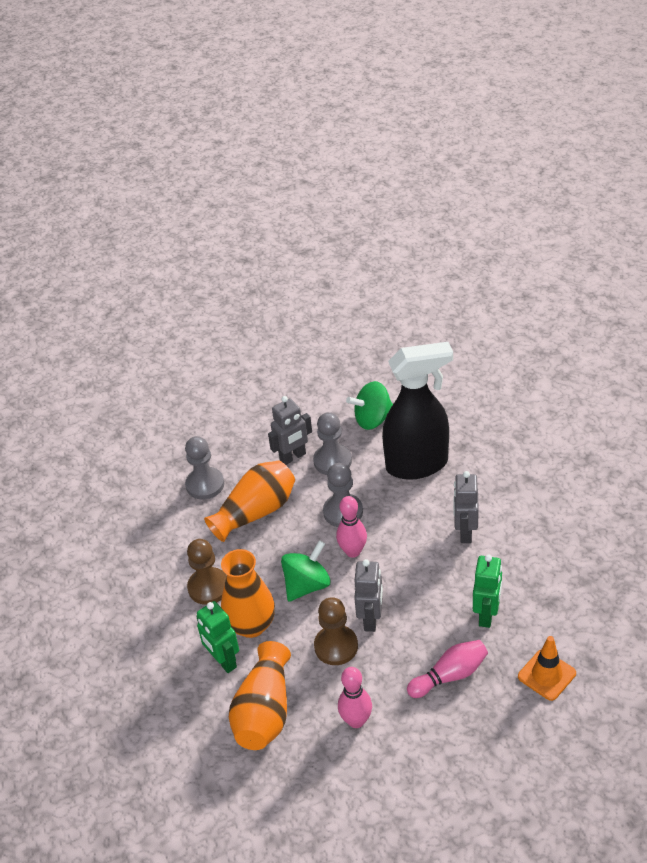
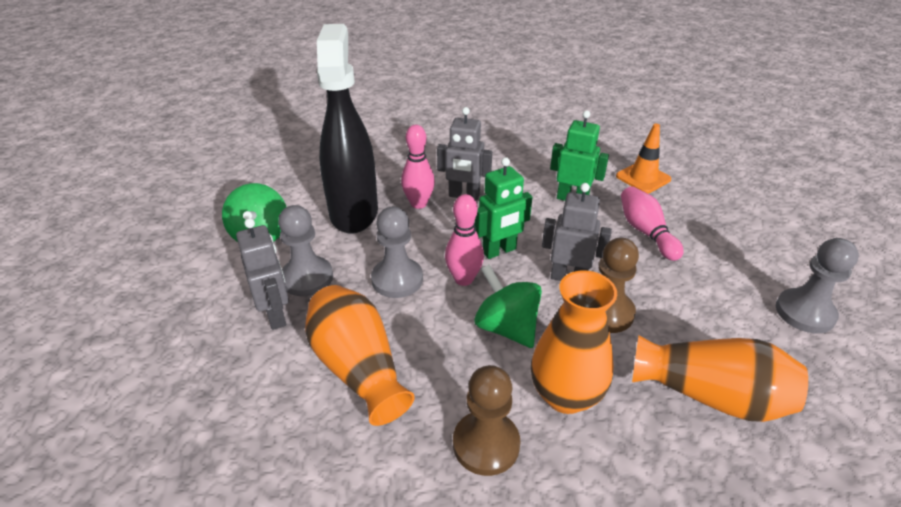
camera: 85 degrees left, 5 degrees down
(205, 484) = (268, 429): grey pawn -> grey pawn (804, 312)
(223, 661) = (628, 437): green robot -> green robot (499, 251)
(356, 721) = (712, 308): pink bowling pin -> pink bowling pin (418, 204)

